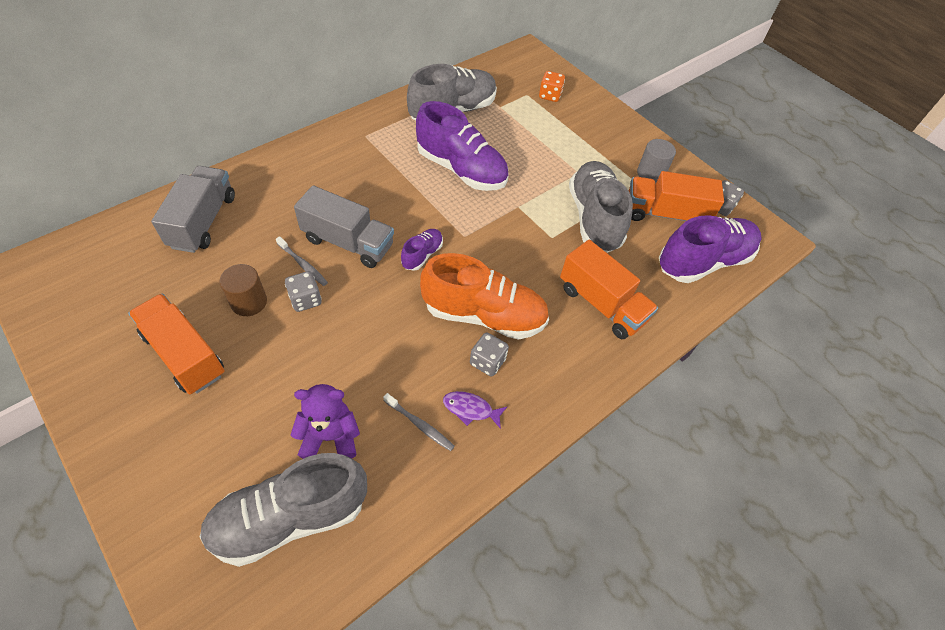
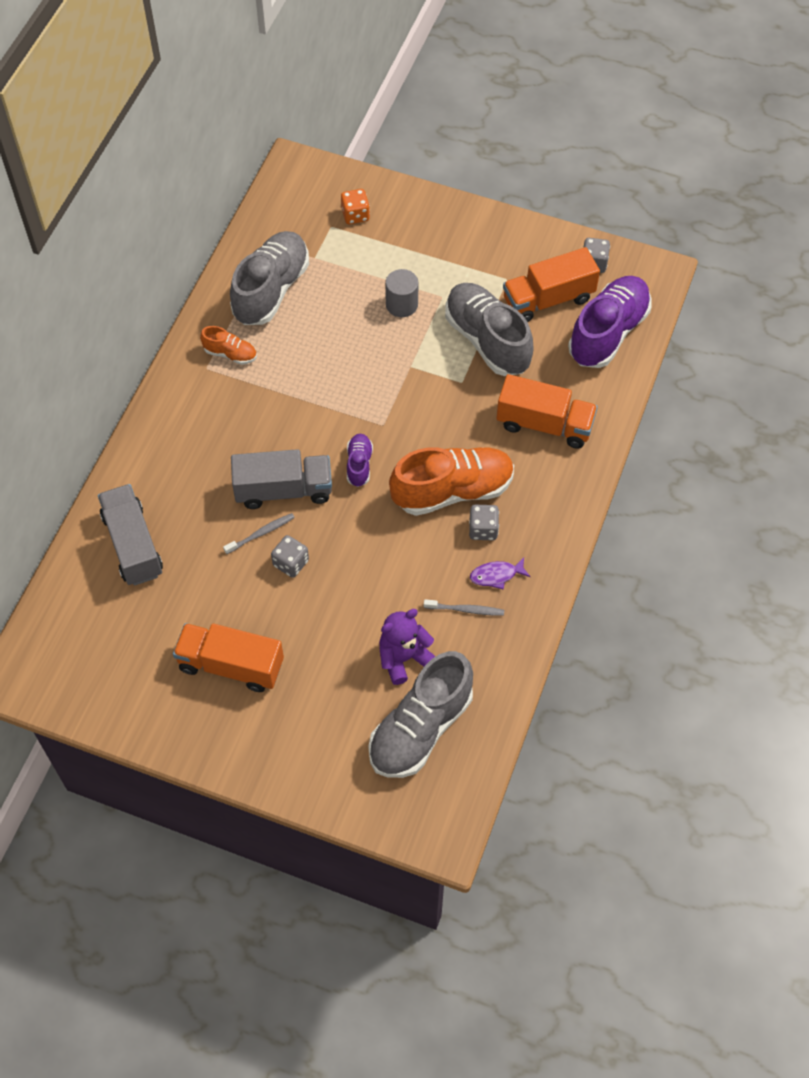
camera: 25 degrees left, 5 degrees up
(249, 302) = (244, 593): brown cylinder -> none
(303, 264) = (261, 533): grey toothbrush -> grey toothbrush turned 45 degrees counterclockwise
(390, 135) = (230, 354): none -> orange shoe
(461, 169) = (330, 355): purple shoe -> none
(650, 173) = (510, 260): grey cylinder -> grey cylinder (401, 304)

